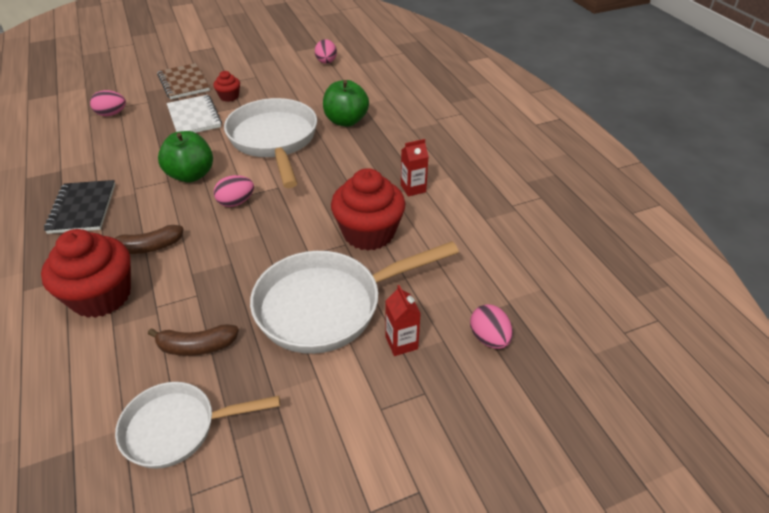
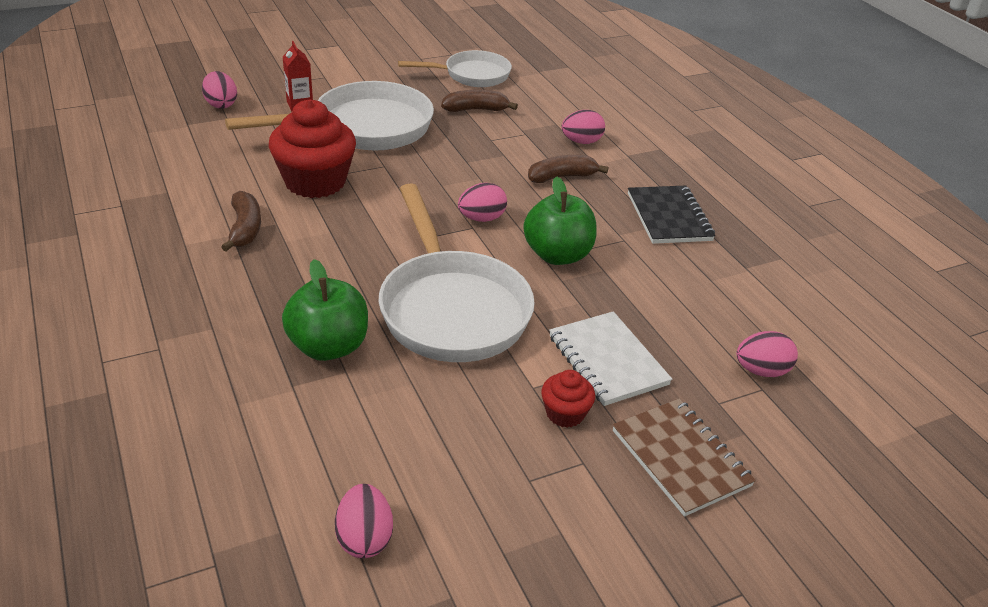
camera: 175 degrees right, 5 degrees down
(101, 296) = (581, 142): red cupcake -> pink egg
(413, 188) = (245, 229): red carton -> brown banana

